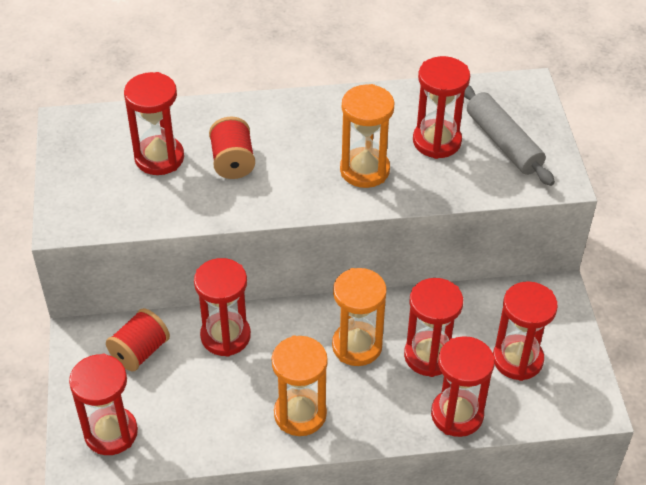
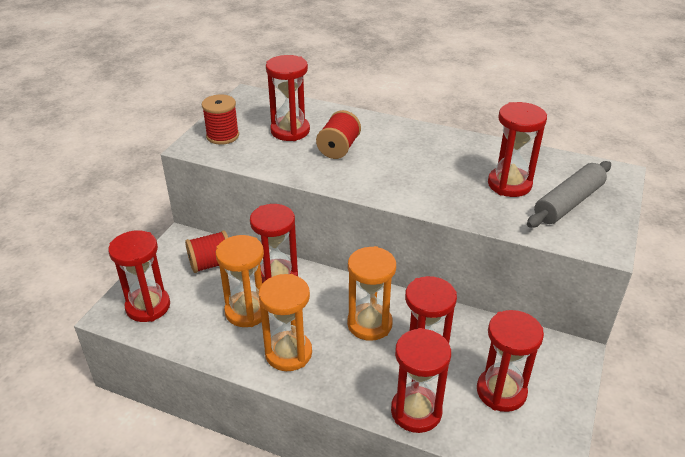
camera: 30 degrees right, 10 degrees down
(86, 195) = (222, 136): none -> red spool
(364, 170) = (434, 184): orange hourglass -> orange hourglass (247, 311)
(503, 143) = (568, 203): grey rolling pin -> grey rolling pin turned 45 degrees clockwise

